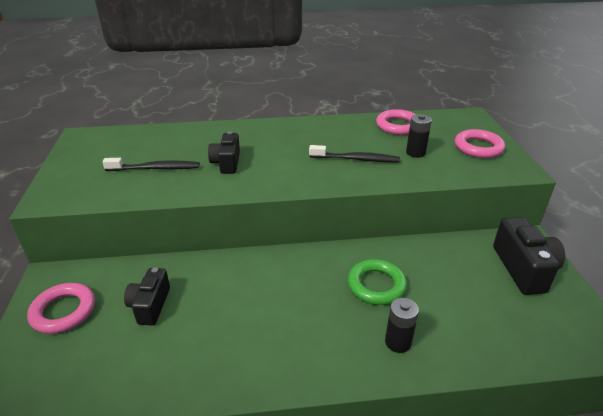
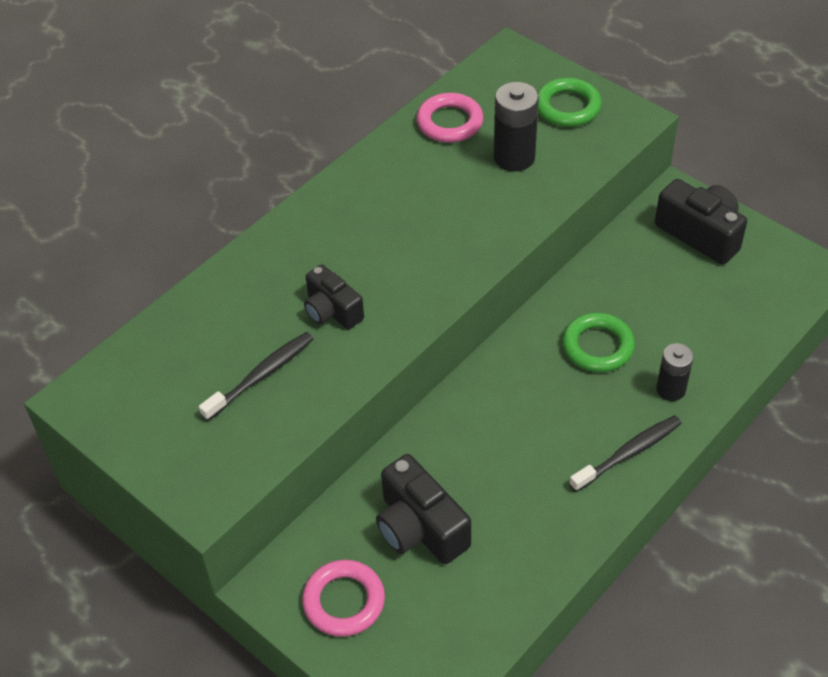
camera: 40 degrees left, 15 degrees up
(150, 305) = (420, 528): black camera -> black camera, size x1.51
(356, 159) = (465, 209): black toothbrush -> black toothbrush (628, 453)
(415, 153) = (514, 157): black battery -> black battery, size x1.53
(478, 147) = (567, 107): pink ring -> green ring

